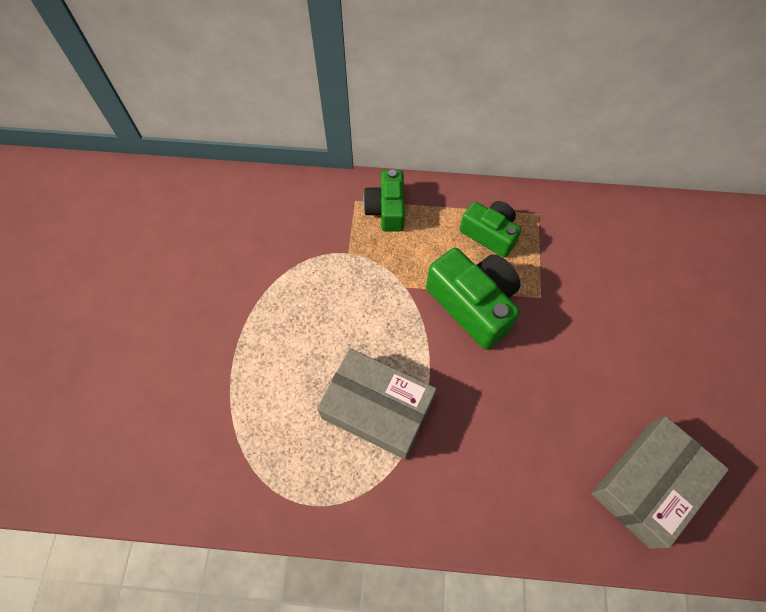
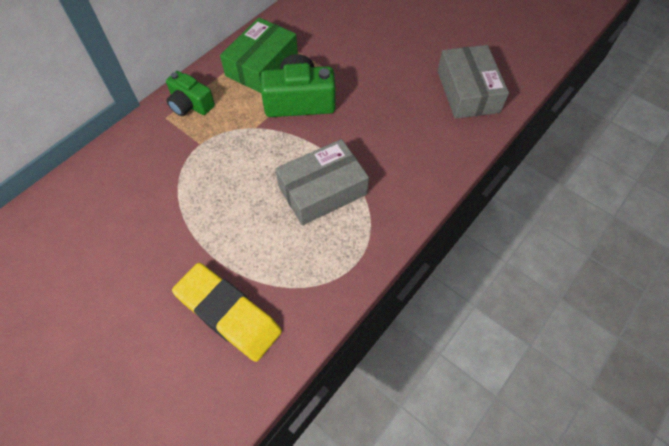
camera: 55 degrees left, 5 degrees down
(183, 417) = (228, 313): none -> yellow eraser
(489, 234) = (262, 65): green camera -> green box

